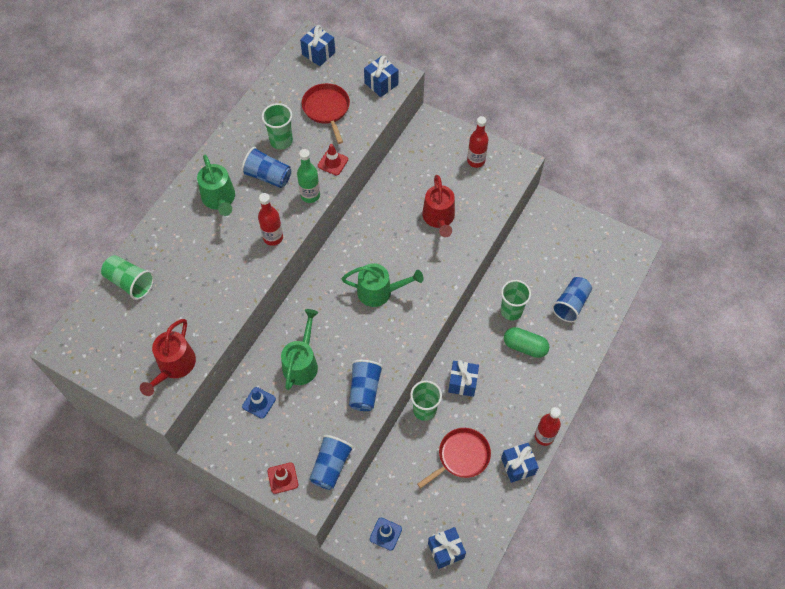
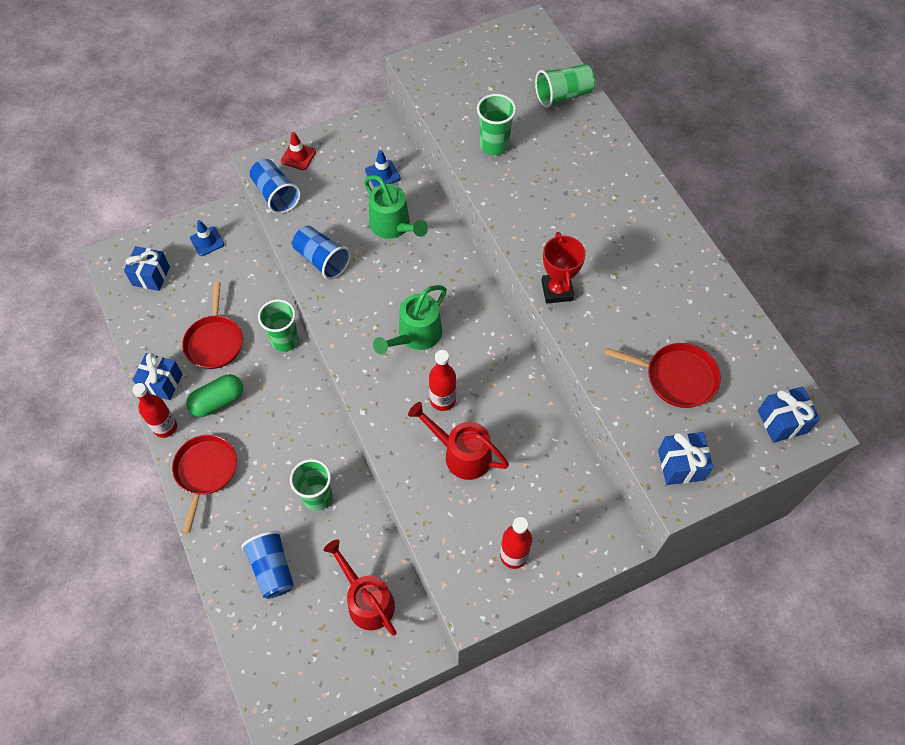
camera: 125 degrees right, 0 degrees up
(174, 366) = (444, 88): red watering can -> red watering can (366, 600)
(220, 199) = (612, 207): green watering can -> none
(268, 176) = (613, 265): blue cup -> none
(273, 237) = (526, 229): red bottle -> red bottle (442, 400)
(281, 141) = (657, 304): green cup -> green cup (494, 145)
(310, 195) = (557, 290): green bottle -> red trophy
(333, 162) = (588, 338): red traffic cone -> none
(462, 383) = (282, 392): blue gift -> none
(525, 346) = (267, 480): green capsule -> green capsule (218, 401)
(550, 387) = (205, 472): none -> red pan

